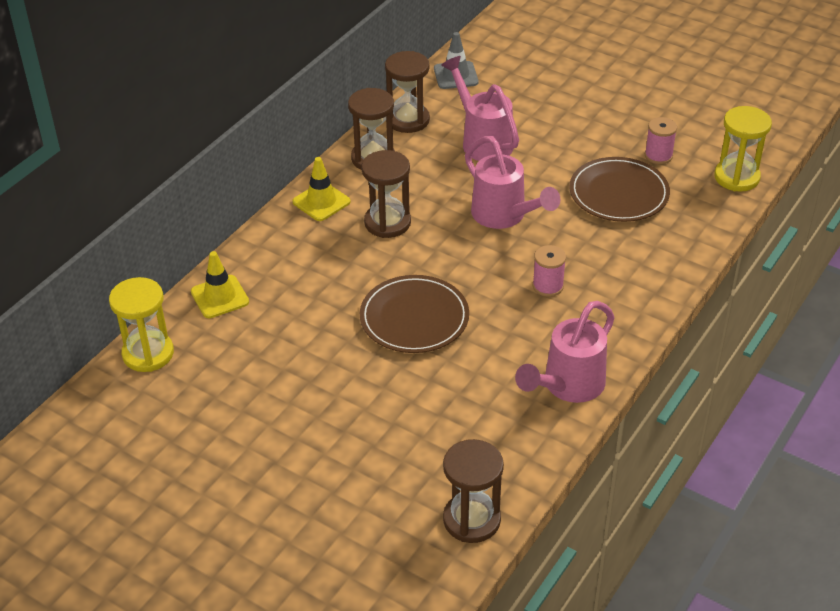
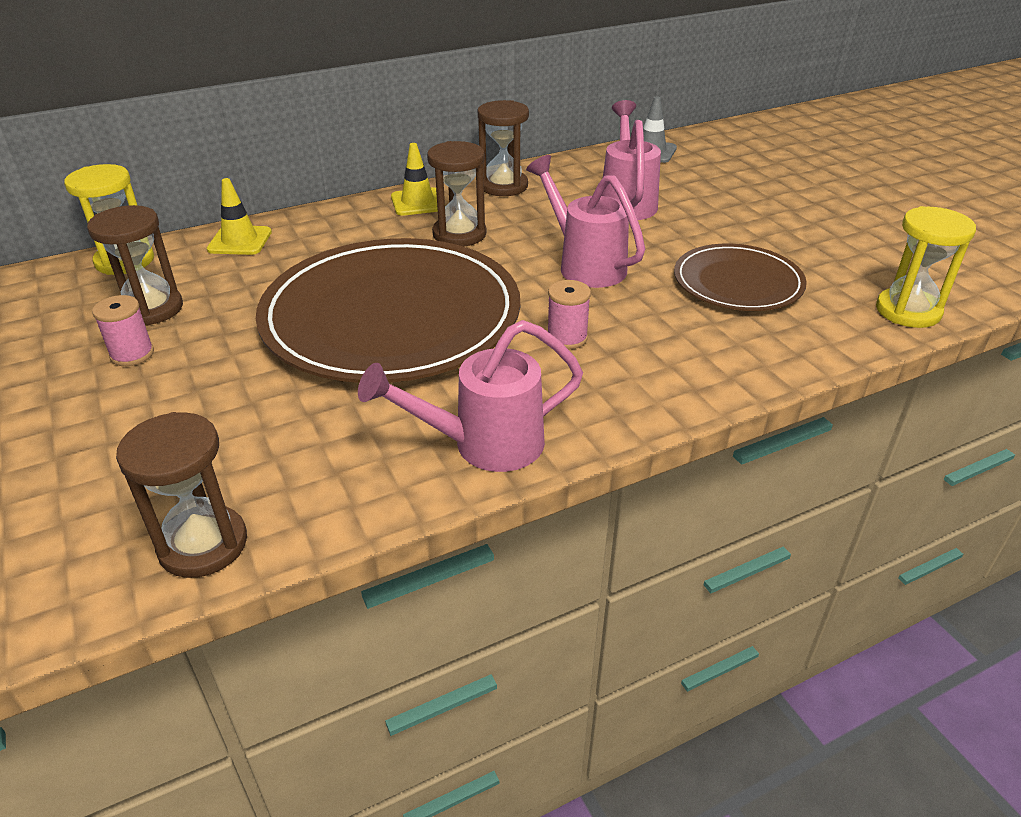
camera: 30 degrees right, 5 degrees down
(408, 120) = (569, 169): brown hourglass -> brown hourglass (151, 309)
(414, 318) = (391, 316): brown plate -> brown plate, size x1.90
(505, 217) = (584, 264): pink watering can -> pink watering can turned 150 degrees clockwise
(658, 156) = (818, 264): pink spool -> pink spool (132, 354)

